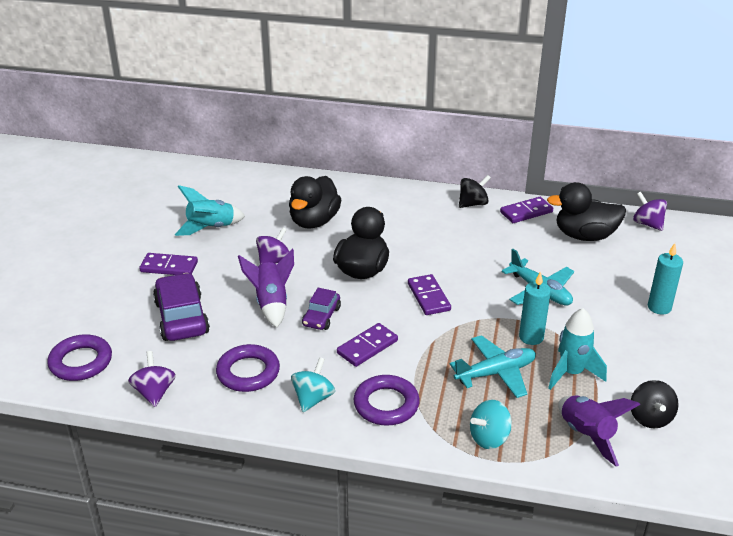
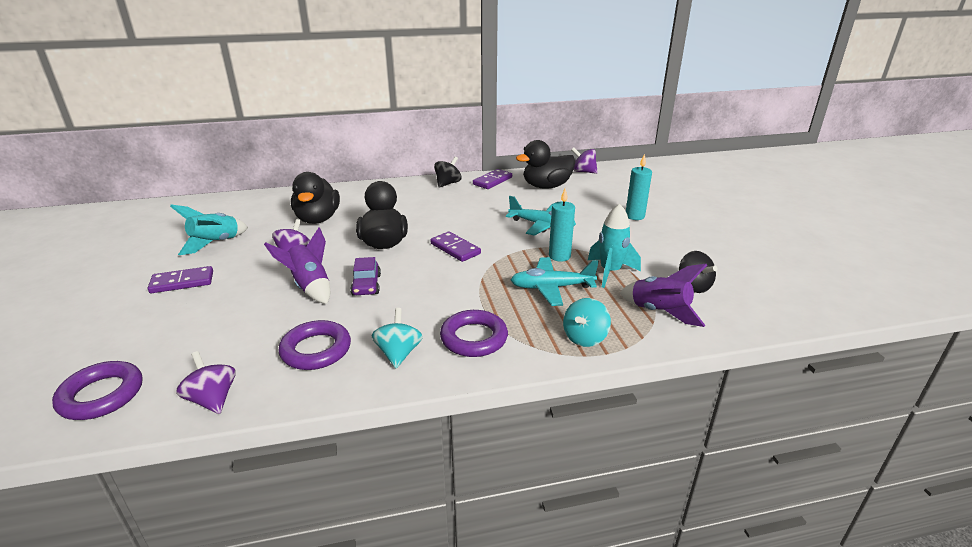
camera: 25 degrees left, 5 degrees down
(182, 317) = (216, 321): purple car -> none
(367, 347) = (425, 297): purple domino -> none
(495, 373) = (551, 288): turquoise plane -> turquoise plane turned 135 degrees counterclockwise

